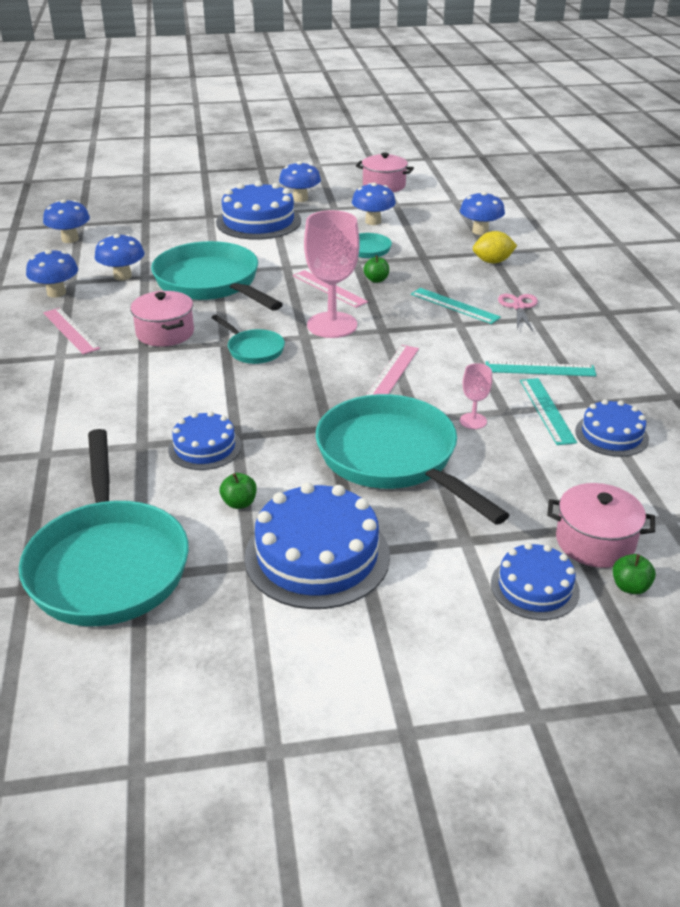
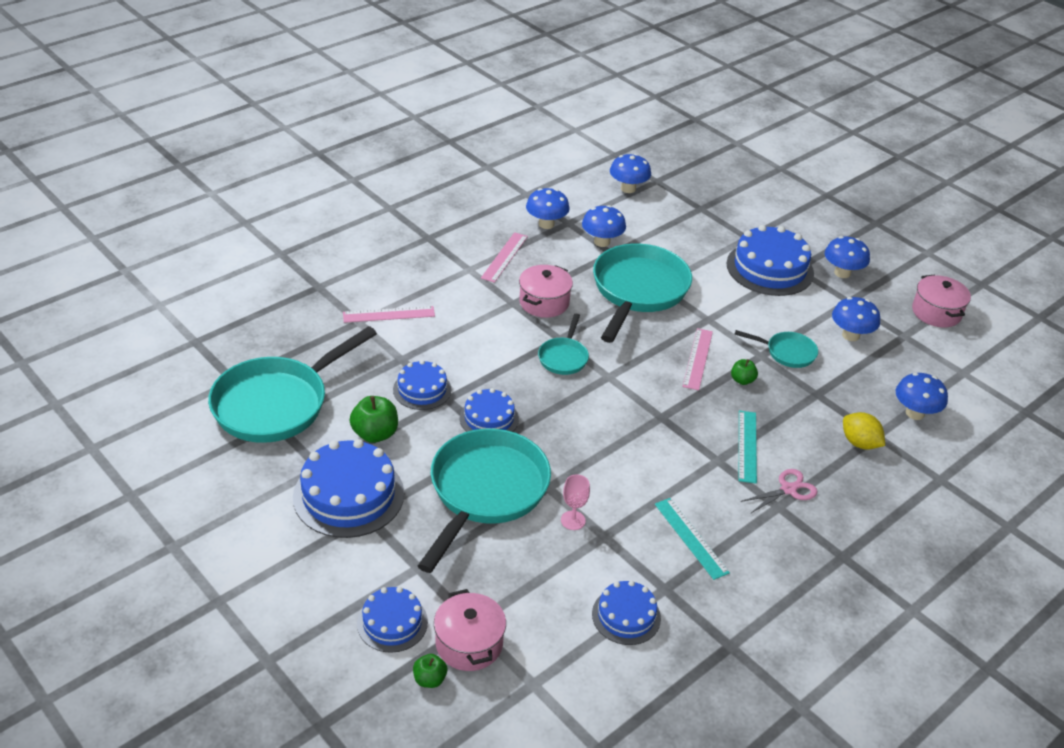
camera: 55 degrees right, 5 degrees up
(239, 503) = (375, 434): green apple -> green apple, size x1.69
(292, 420) = (489, 418): none -> blue cake
(332, 325) = (640, 384): pink goblet -> none
(392, 373) = (601, 447): pink ruler -> pink ruler (389, 314)
(547, 410) = (628, 562): turquoise ruler -> none

